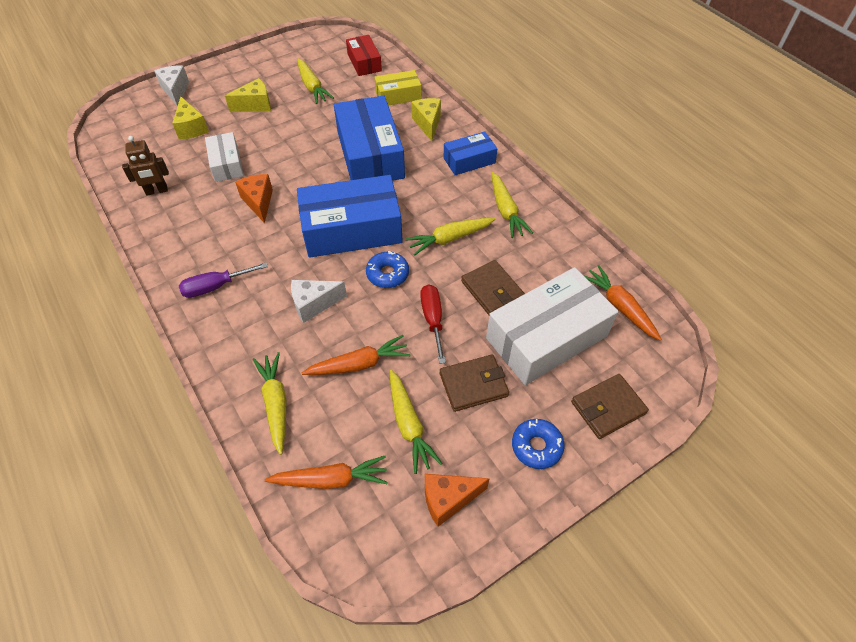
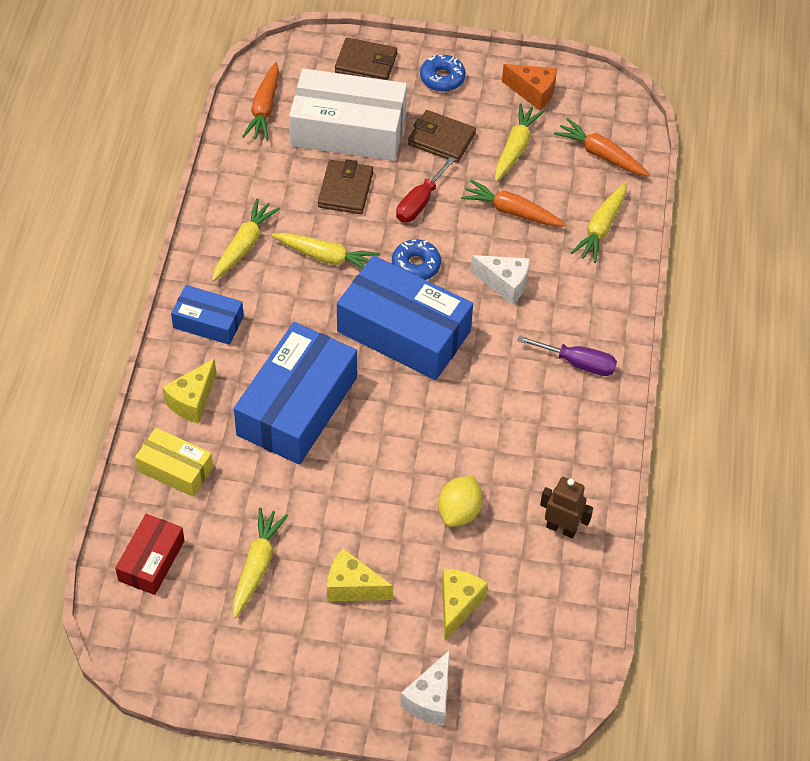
camera: 140 degrees left, 0 degrees up
(226, 164) = (459, 512): white box -> yellow lemon
(259, 202) = (465, 431): orange cheese -> none

